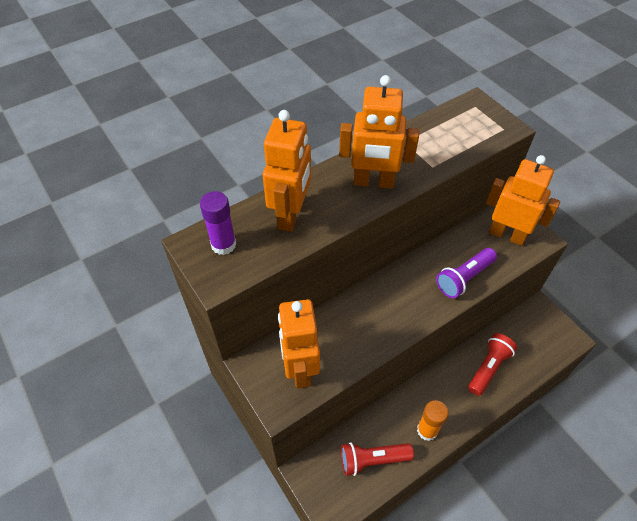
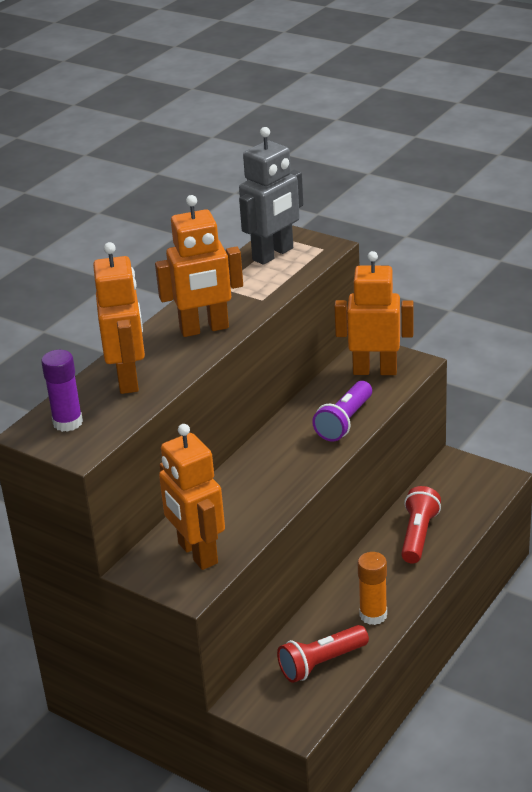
camera: 20 degrees left, 20 degrees down
(461, 121) = (273, 254): none -> grey robot

